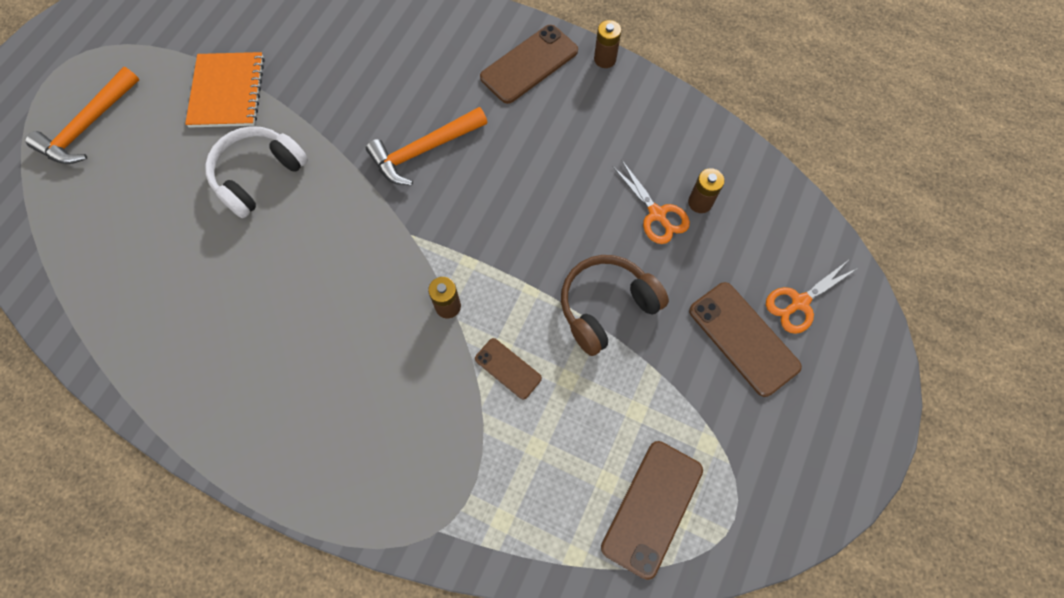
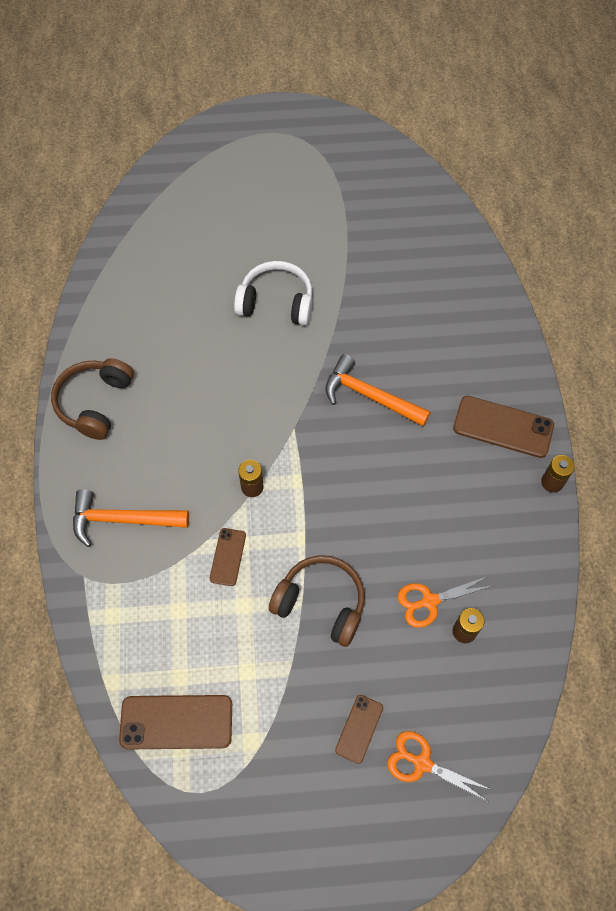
camera: 60 degrees right, 5 degrees down
(88, 126) = (246, 180): orange hammer -> orange hammer (122, 520)
(227, 92) = (329, 241): orange notebook -> none
(238, 418) = (95, 403): none -> brown headphones
(657, 214) = (429, 601): orange scissors -> orange scissors turned 45 degrees clockwise
(743, 338) = (359, 729): brown phone -> brown phone, size x0.57

